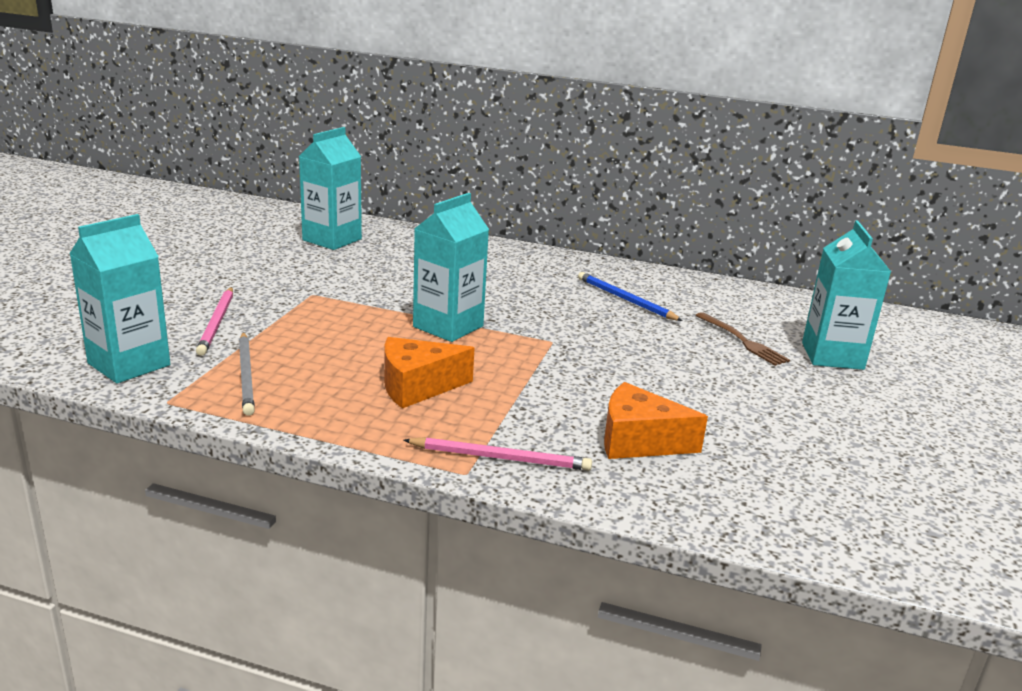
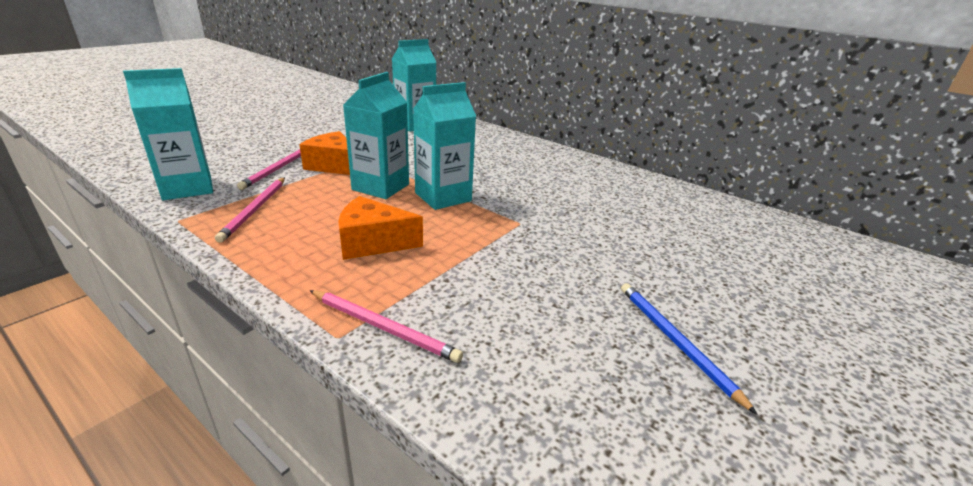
camera: 20 degrees right, 5 degrees up
(246, 375) = (255, 210): grey pencil -> pink pencil
(625, 299) = (611, 198): blue pencil -> blue pencil (675, 342)
(638, 441) = (533, 340): orange cheese -> orange cheese (334, 166)
(742, 341) = (704, 252): brown fork -> none
(832, 356) = (798, 285): turquoise carton -> turquoise carton (380, 187)

